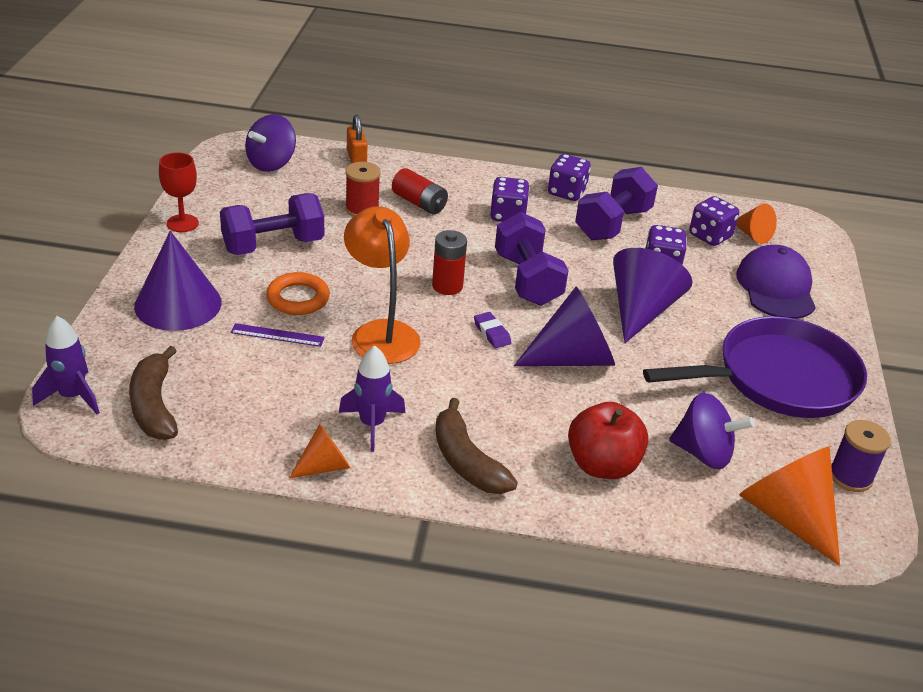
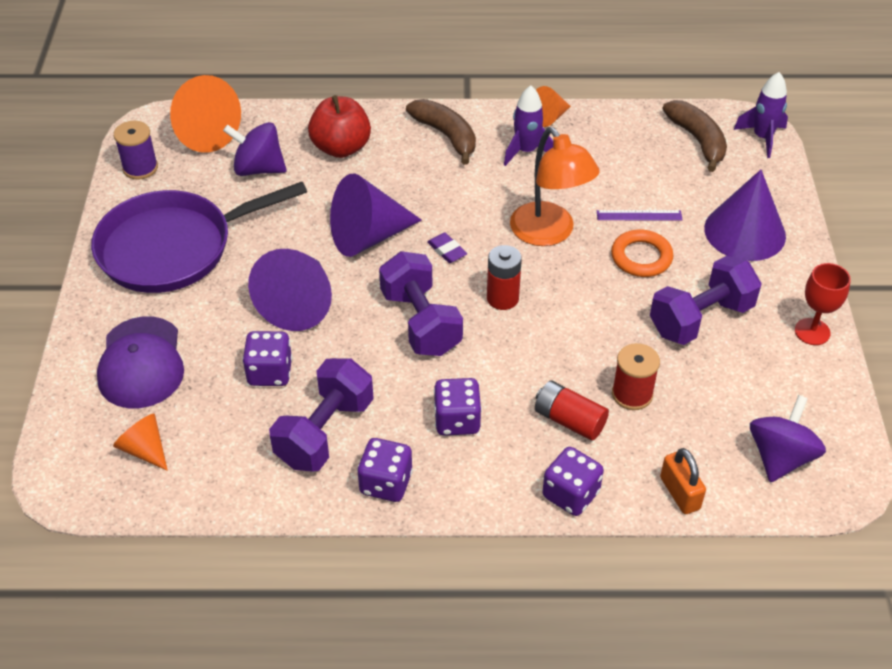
camera: 175 degrees right, 10 degrees up
(710, 236) = (202, 435): purple dice -> purple dice (570, 494)

